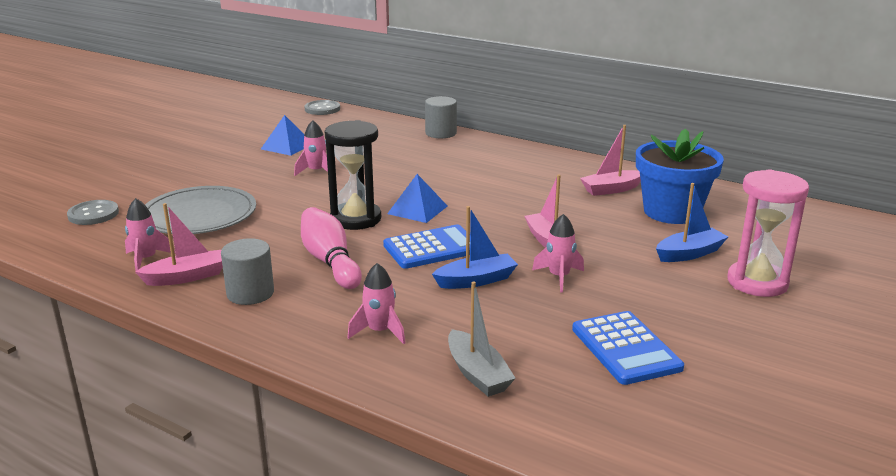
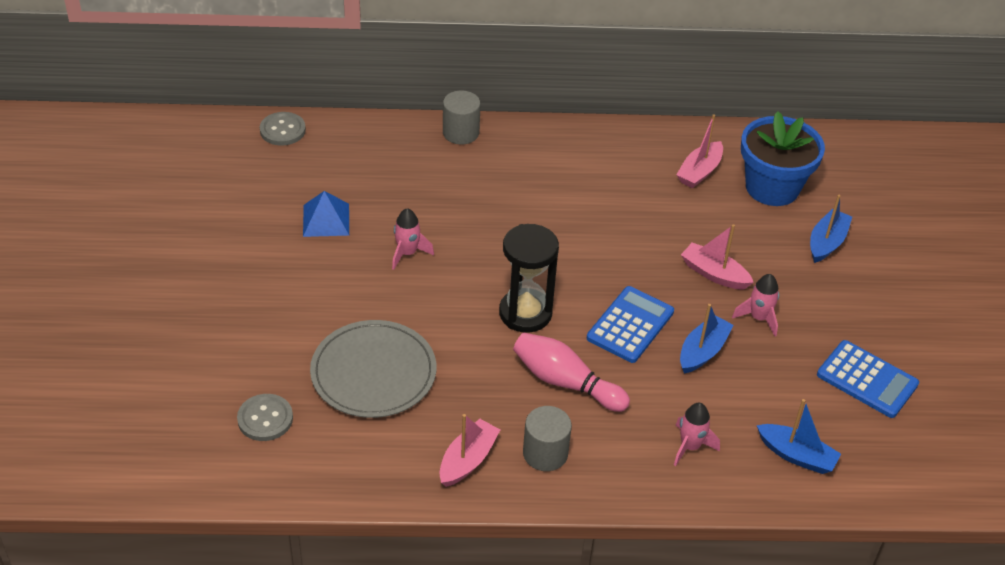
camera: 35 degrees left, 20 degrees up
(146, 259) = (403, 456): pink rocket -> none
(417, 210) = (565, 275): blue pyramid -> none
(477, 374) = (796, 455): grey boat -> blue boat
(757, 282) = (896, 260): pink hourglass -> none

